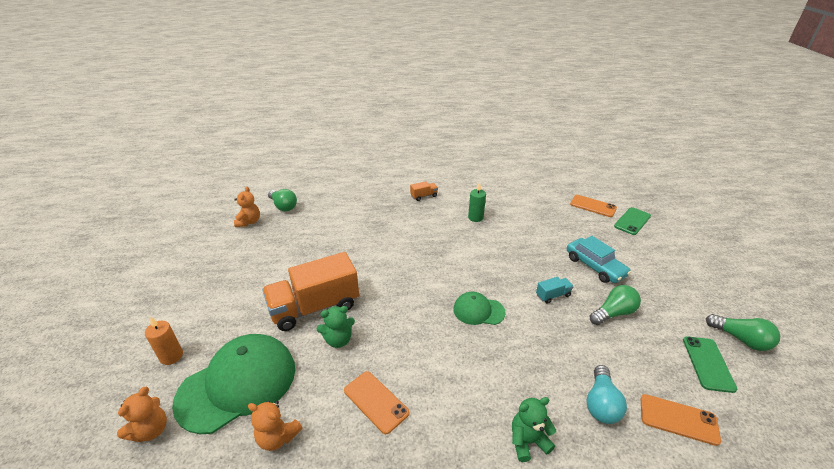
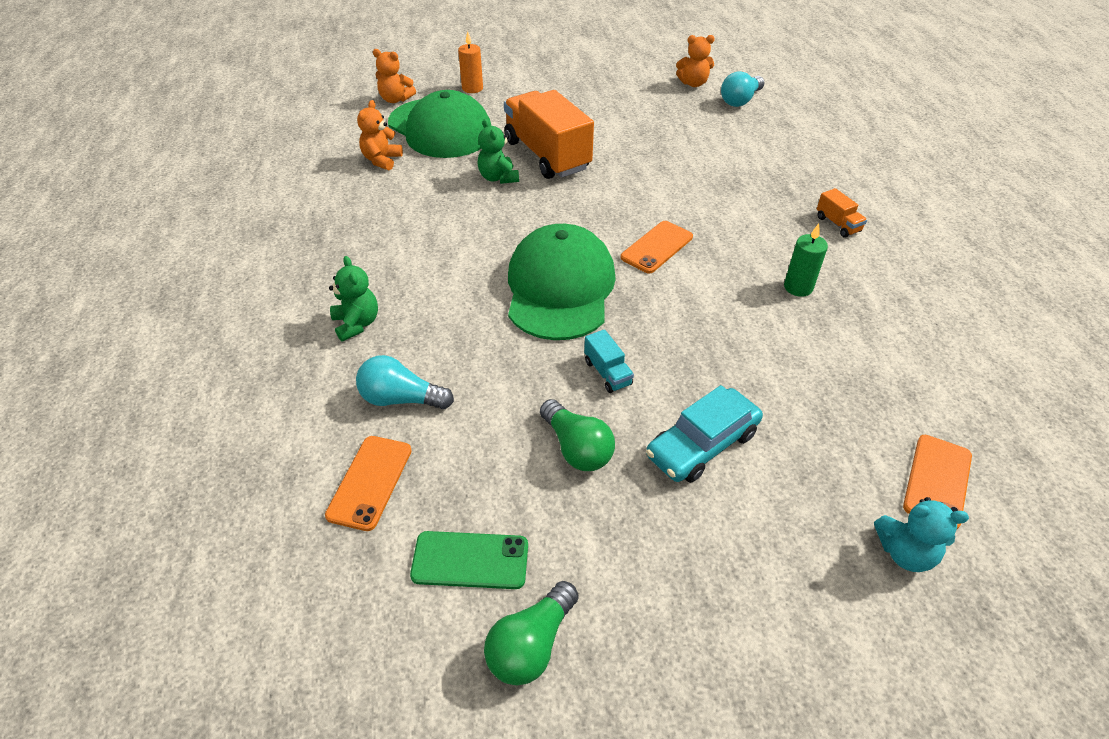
camera: 85 degrees right, 10 degrees up
(283, 206) = (740, 100): green light bulb -> turquoise light bulb
(376, 401) = (416, 211): orange phone -> orange phone (657, 247)
(478, 311) = (560, 288): green cap -> green cap, size x1.93
(632, 221) = (905, 552): green phone -> turquoise teddy bear

